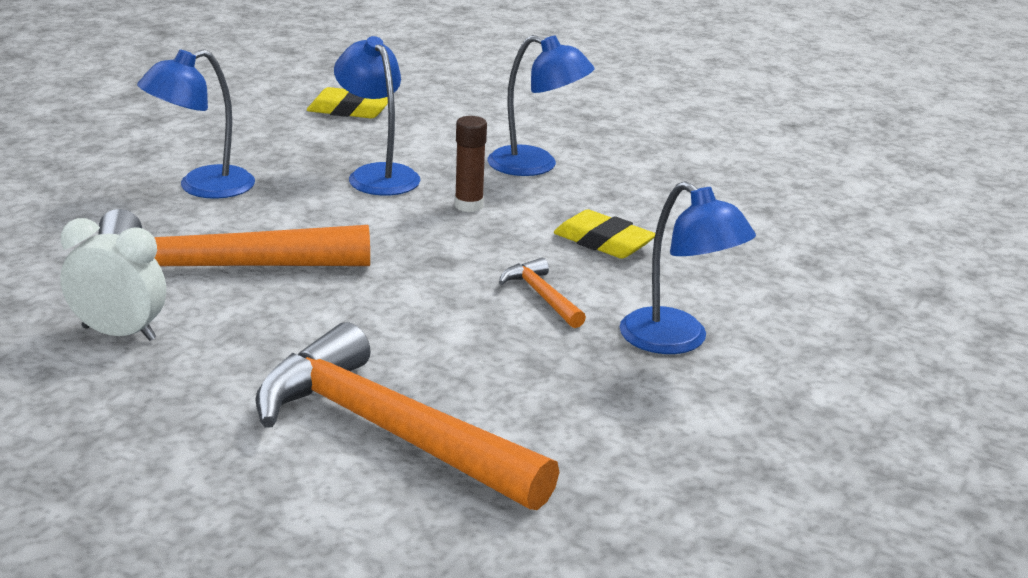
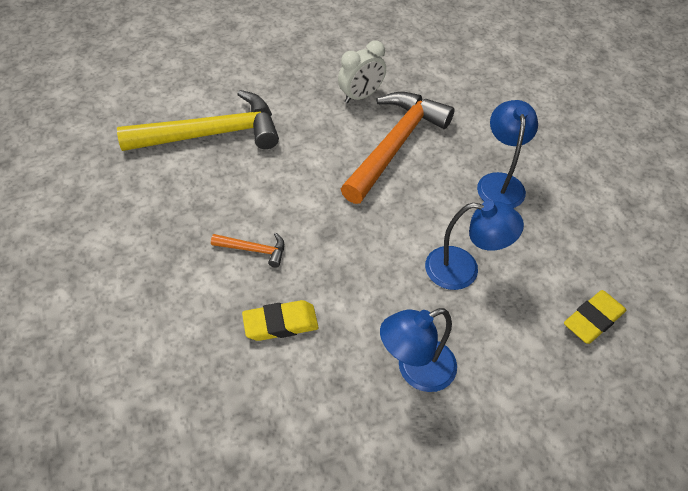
camera: 130 degrees right, 25 degrees up
(388, 431) = (211, 134): orange hammer -> yellow hammer
(469, 206) = (383, 288): brown glue stick -> none
(677, 340) = (160, 274): blue lamp -> none

